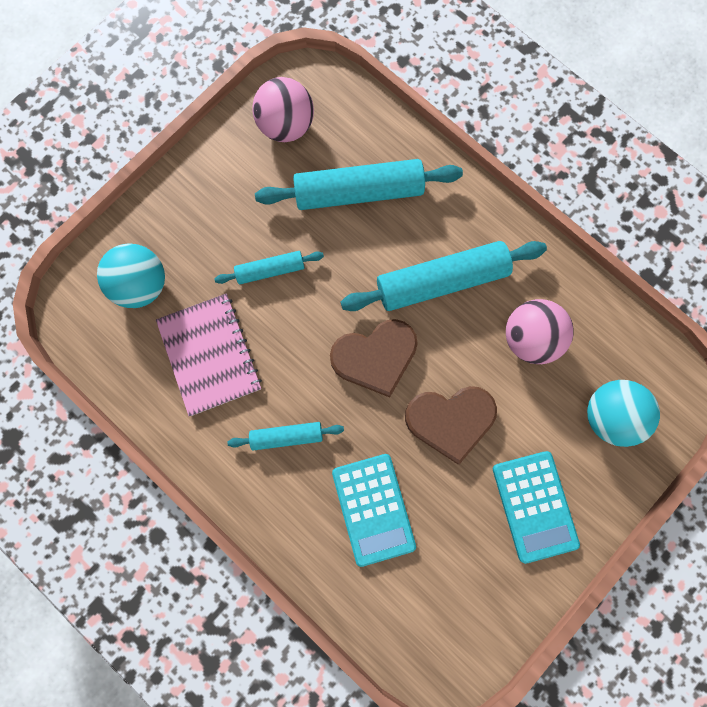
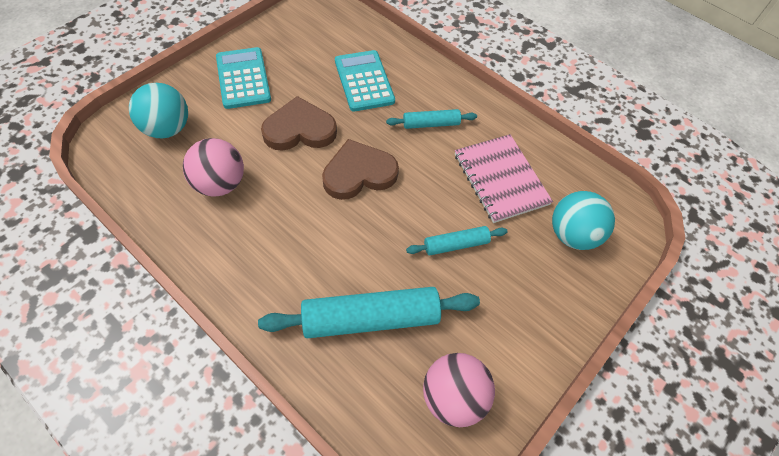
camera: 175 degrees right, 20 degrees down
(441, 281) = (293, 231): turquoise rolling pin -> none

